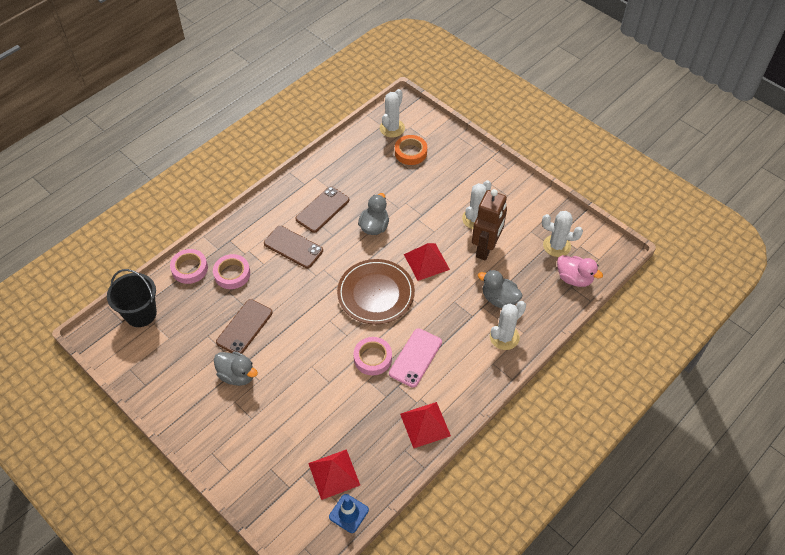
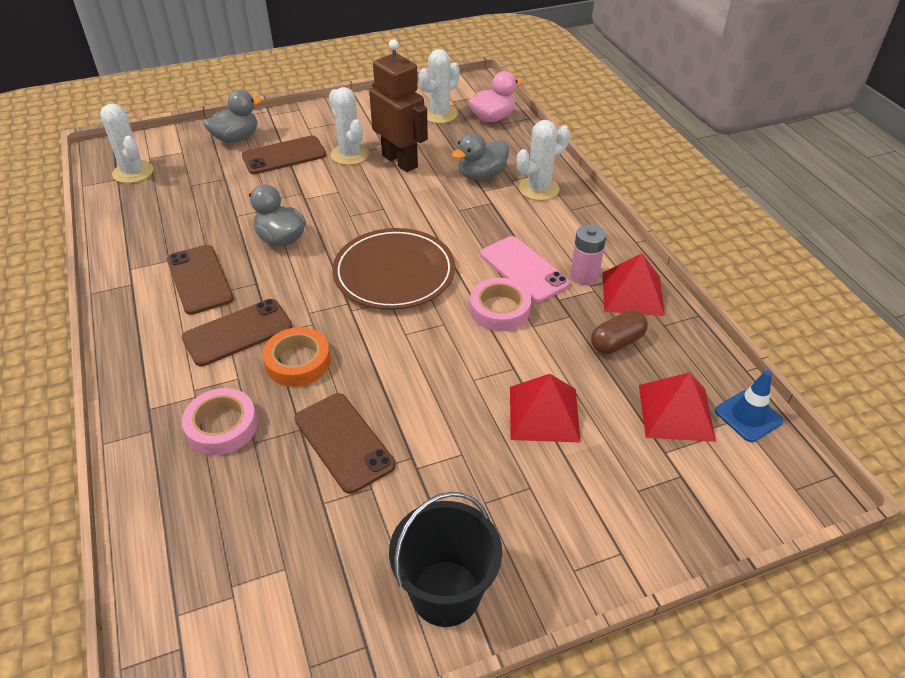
camera: 65 degrees left, 10 degrees down
(141, 313) = (190, 604): black bucket -> black bucket (445, 593)
(189, 268) = (156, 486): pink tape -> none
(237, 375) = (434, 482): grey duck -> grey duck (236, 138)
(376, 428) = (617, 342): none -> brown capsule
(410, 152) = (192, 170): orange tape -> orange tape (298, 362)
(426, 261) = (379, 212): red pyramid -> red pyramid (544, 413)
(427, 392) = (584, 276): none -> pink battery
(452, 187) = (284, 156): none -> brown phone
(504, 337) = (538, 189): white cactus -> white cactus turned 75 degrees clockwise

